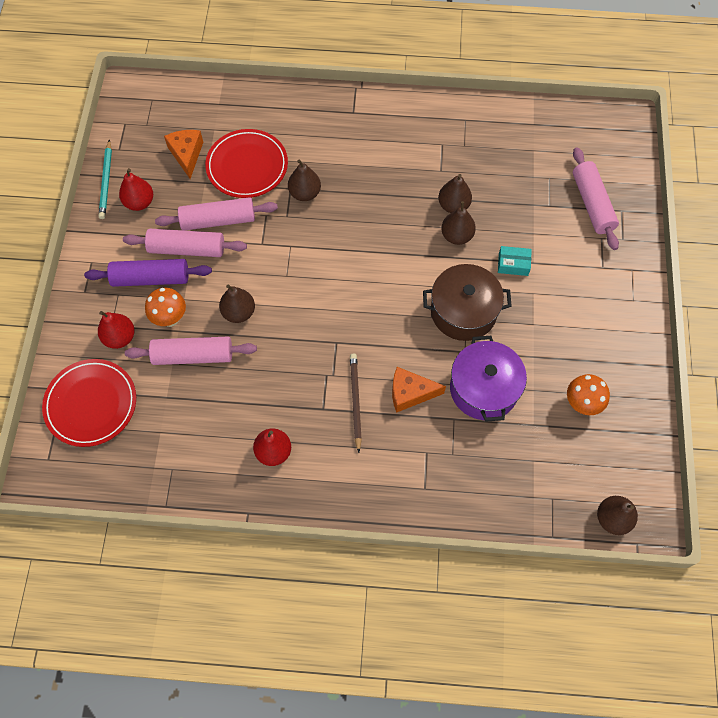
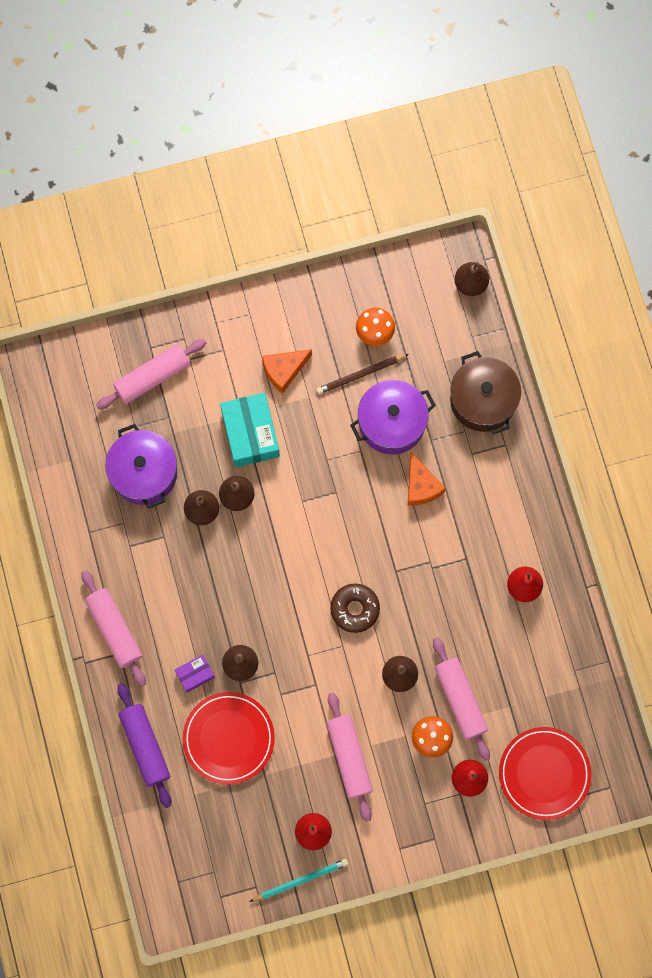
camera: 110 degrees left, 10 degrees up
(151, 278) = (395, 779): purple rolling pin -> purple rolling pin (145, 746)
(187, 154) = (237, 809): orange cheese -> orange cheese (284, 371)
(218, 220) = (305, 740): pink rolling pin -> pink rolling pin (115, 630)
(311, 158) = (195, 674): none -> purple box
(315, 296) = (355, 609): none -> brown donut
(355, 401) = (448, 532): brown pencil -> brown pencil (361, 375)
(463, 312) = (319, 464): brown pot -> brown pot (483, 400)
(504, 172) = (144, 472): none -> purple pot
(513, 264) = (250, 433): turquoise box -> turquoise box, size x1.95

